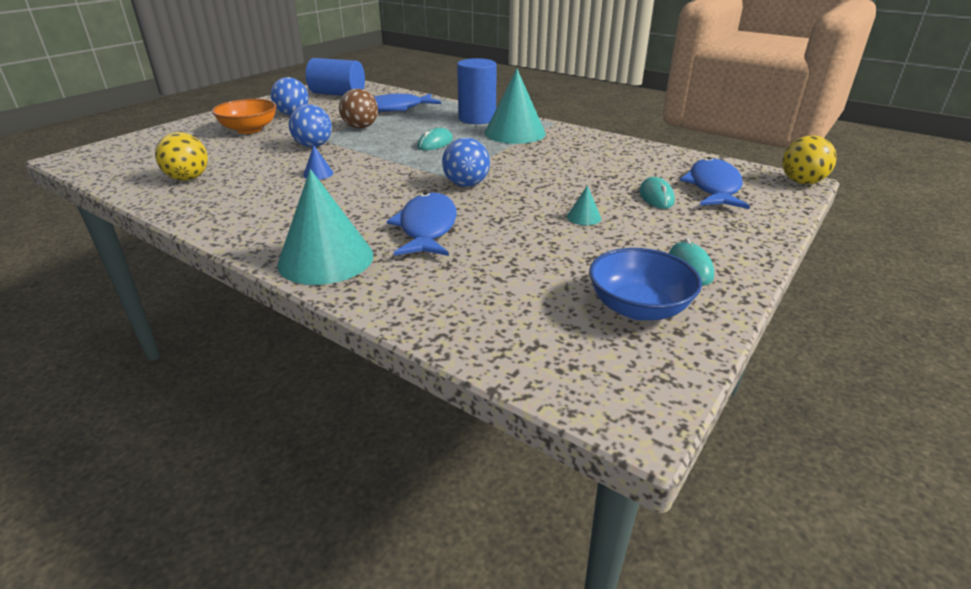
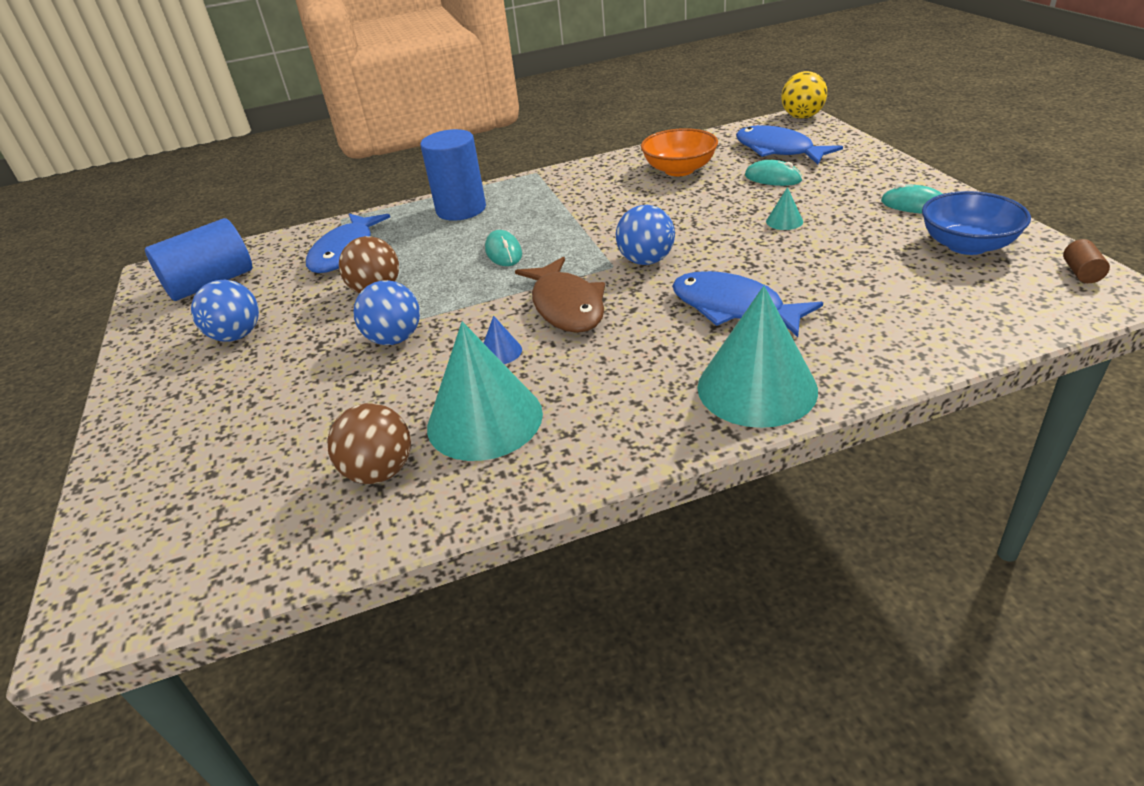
camera: 50 degrees left, 5 degrees up
(188, 178) = (380, 471): yellow ball -> brown ball
(249, 129) = (246, 385): orange bowl -> orange bowl (679, 170)
(384, 177) = (566, 306): none -> brown fish
(515, 133) = (536, 199): turquoise cone -> turquoise cone (484, 419)
(652, 384) = (1081, 273): none -> brown cylinder

